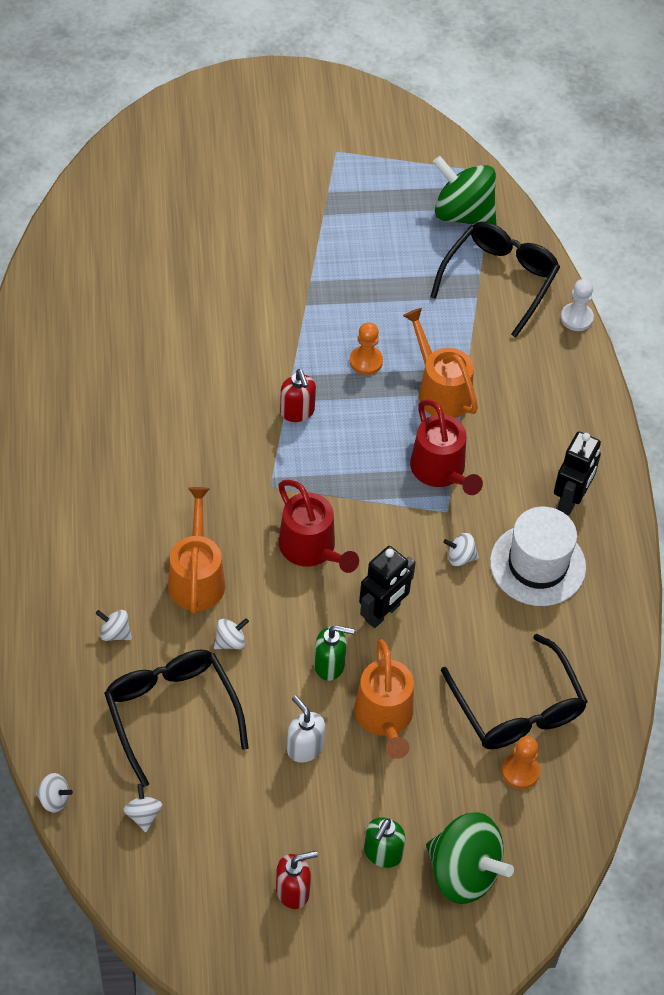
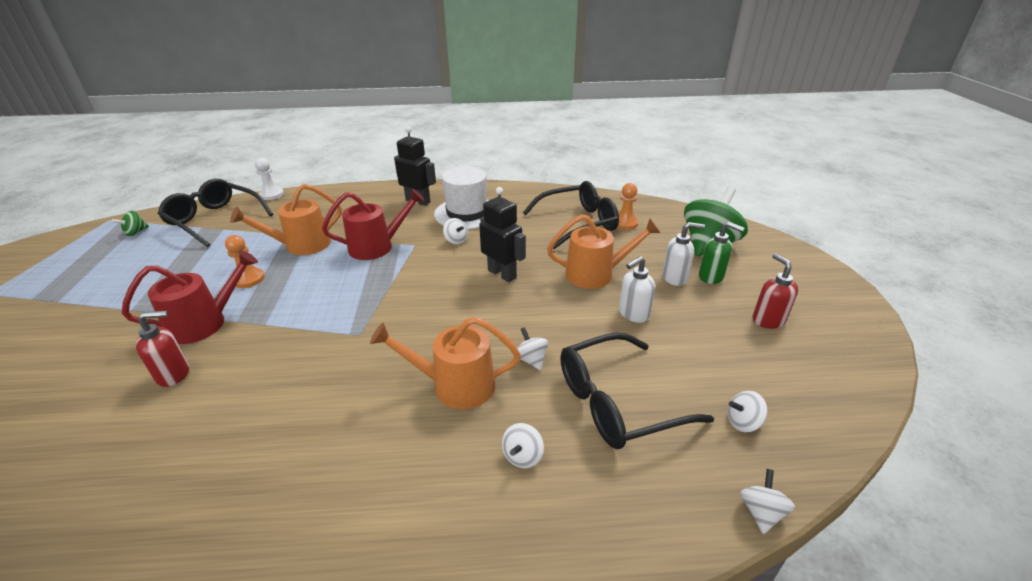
camera: 85 degrees left, 20 degrees down
(297, 412) = (281, 317): red soap dispenser -> red soap dispenser (174, 374)
(311, 549) = (435, 310): red watering can -> red watering can (204, 323)
(330, 665) = (552, 300): green soap dispenser -> none
(379, 808) = (675, 278): none -> white soap dispenser
(460, 557) = (456, 240): white spinning top -> white spinning top turned 45 degrees counterclockwise
(463, 214) = (136, 232): green spinning top -> green spinning top, size x0.43

